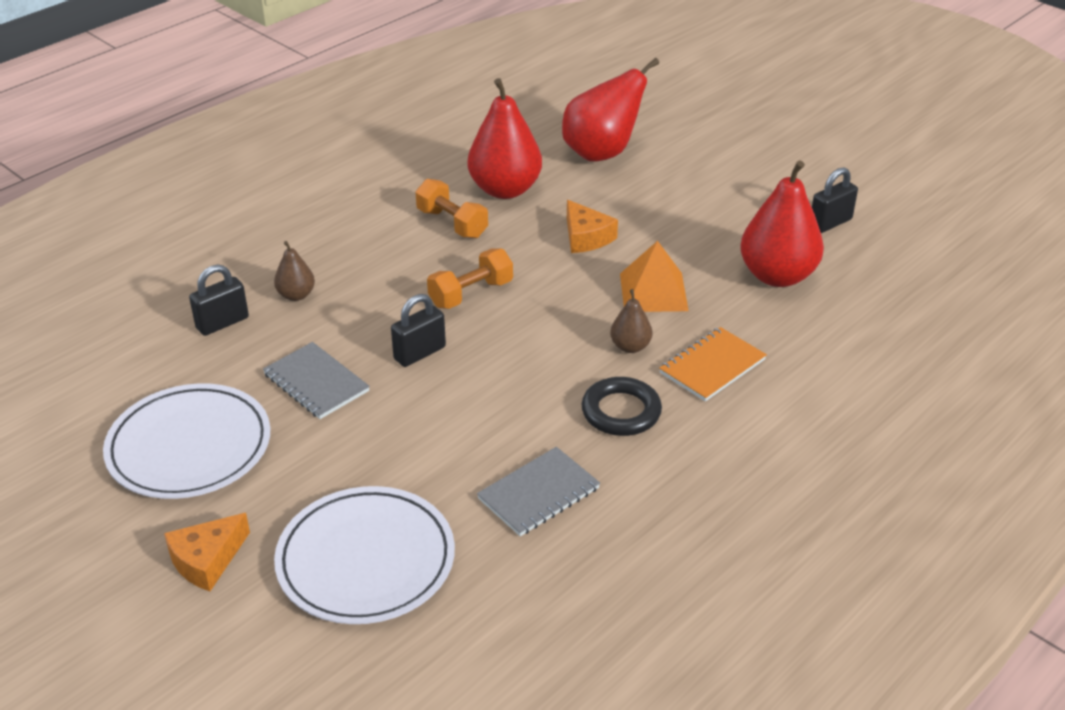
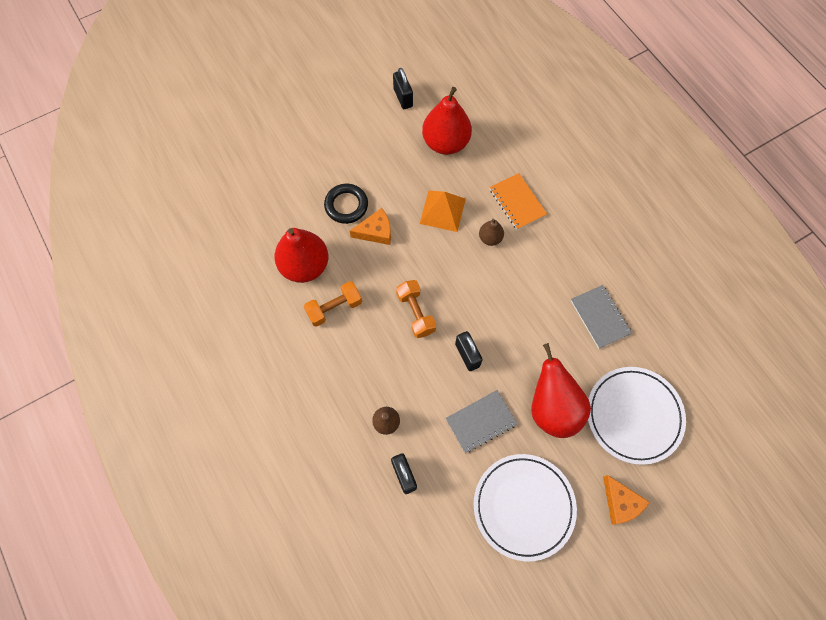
camera: 75 degrees left, 30 degrees up
(602, 153) = (281, 195): red pear -> red pear (552, 408)
(621, 412) = (544, 259): black ring -> black ring (346, 205)

